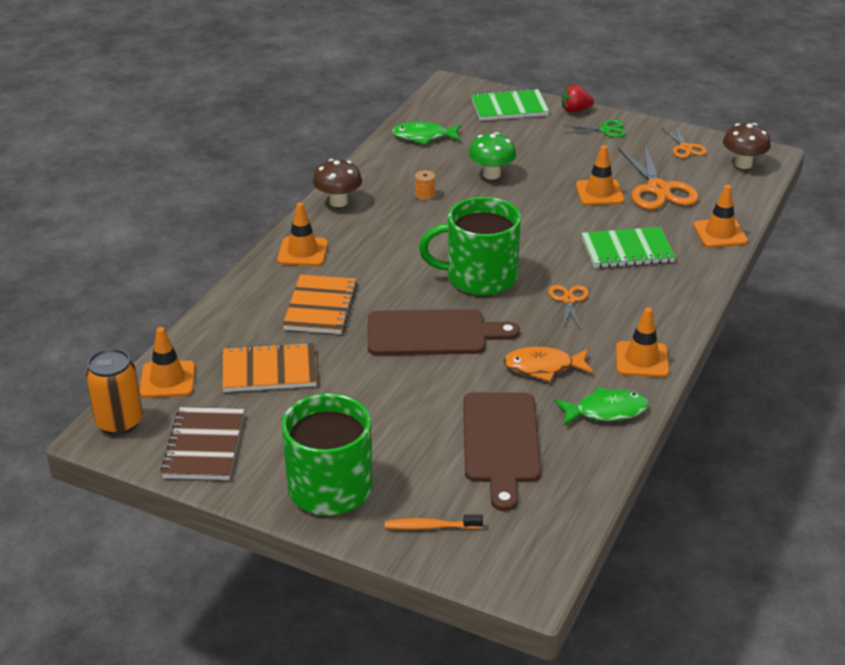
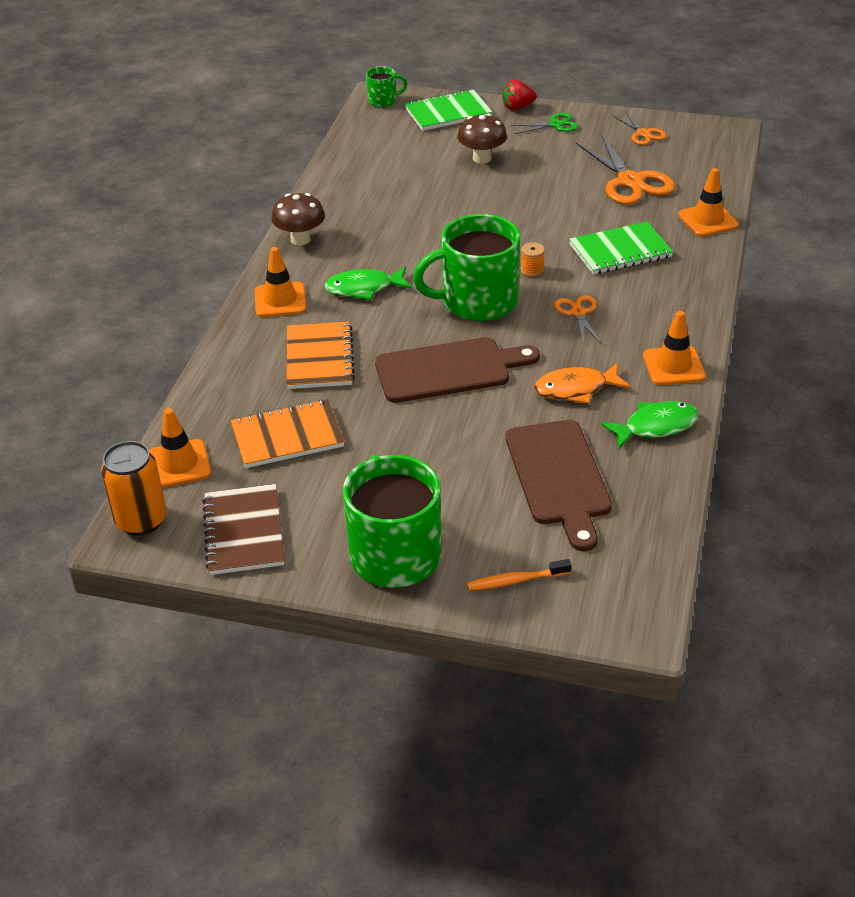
camera: 10 degrees left, 5 degrees up
(423, 137) = (368, 156): green fish -> green fish (364, 288)
(425, 195) = (390, 219): orange spool -> orange spool (532, 270)
(453, 90) = (383, 101): none -> green mug
(491, 174) = (453, 188): green mushroom -> none
(599, 193) = (572, 193): orange traffic cone -> none
(743, 164) = (707, 143): brown mushroom -> brown mushroom (482, 158)

